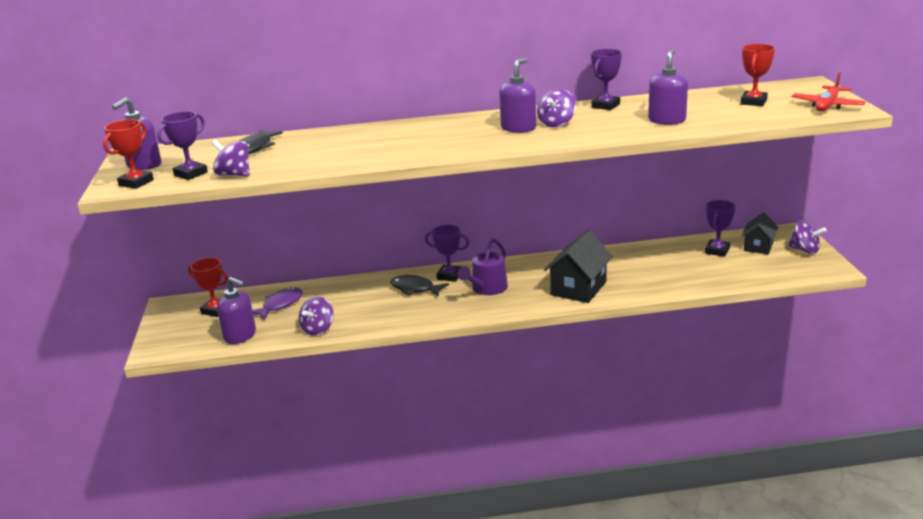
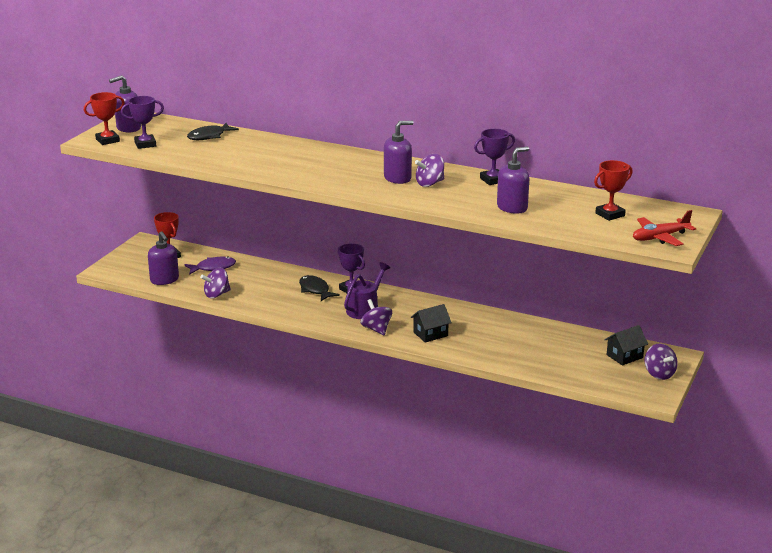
camera: 30 degrees right, 0 degrees up
(234, 174) = (168, 154): purple spinning top -> purple spinning top (376, 329)
(487, 288) = (364, 309): purple watering can -> purple watering can turned 150 degrees clockwise
(578, 288) = (430, 334): black house -> black house, size x0.62
(717, 251) = (584, 347): purple trophy -> none

